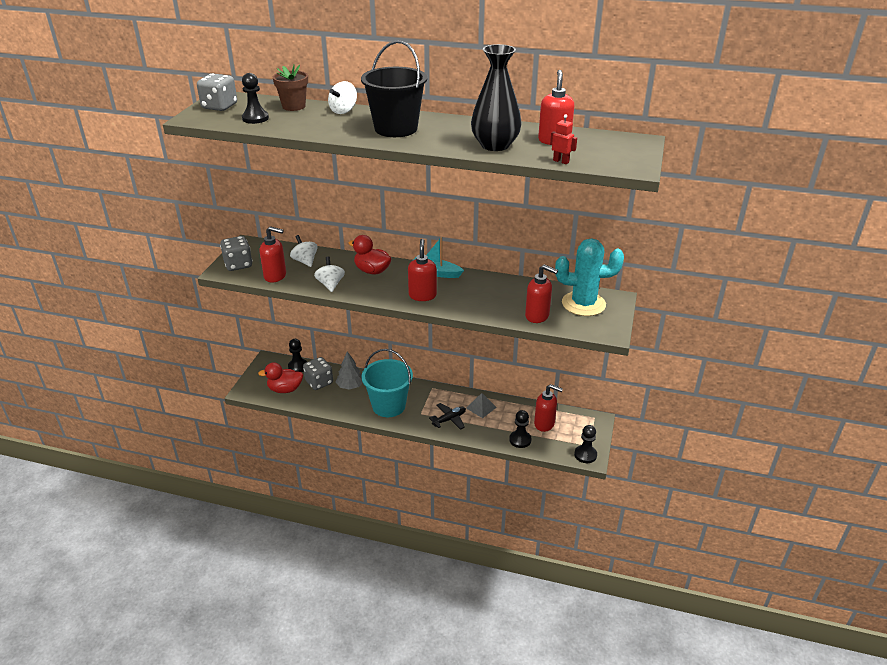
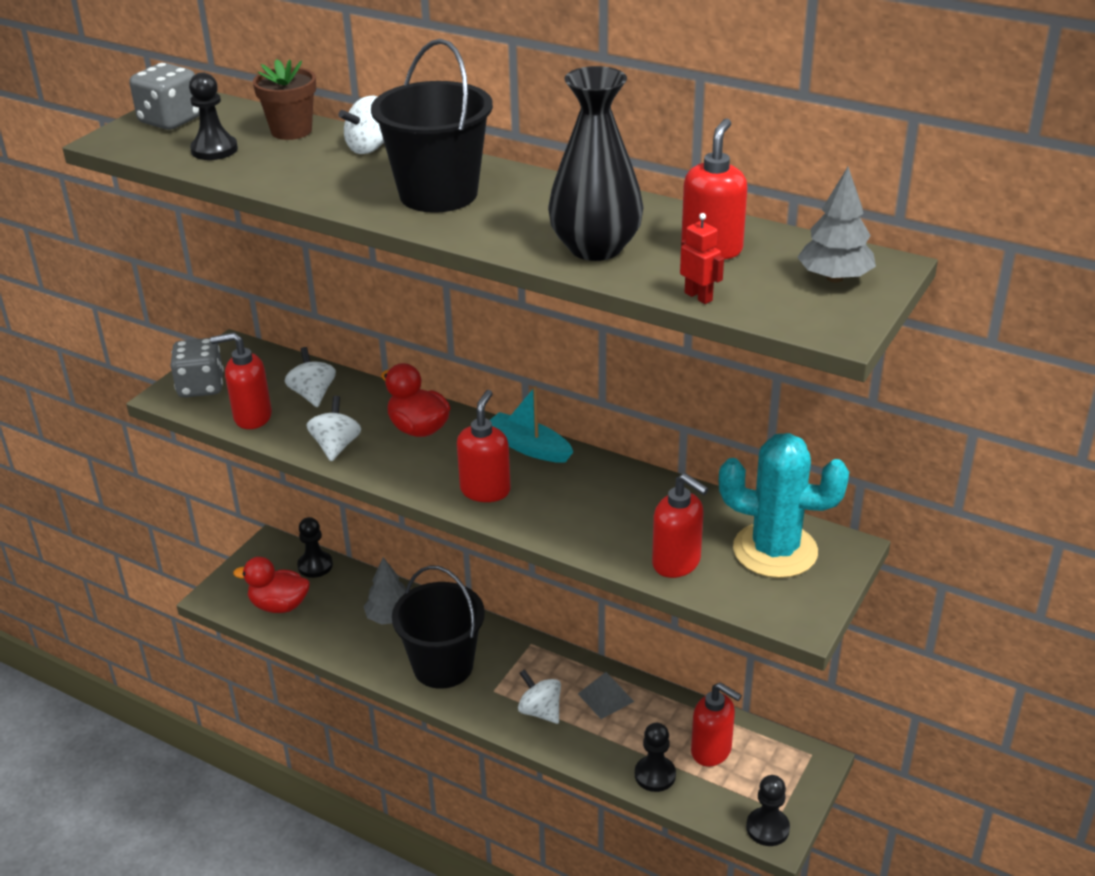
camera: 15 degrees right, 0 degrees up
(275, 276) = (252, 417): red soap dispenser -> red soap dispenser turned 150 degrees clockwise
(319, 382) = (340, 601): grey dice -> none
(388, 406) = (443, 666): turquoise bucket -> black bucket
(449, 419) = (540, 711): black plane -> white spinning top
(622, 147) = (834, 278): none -> grey tree

